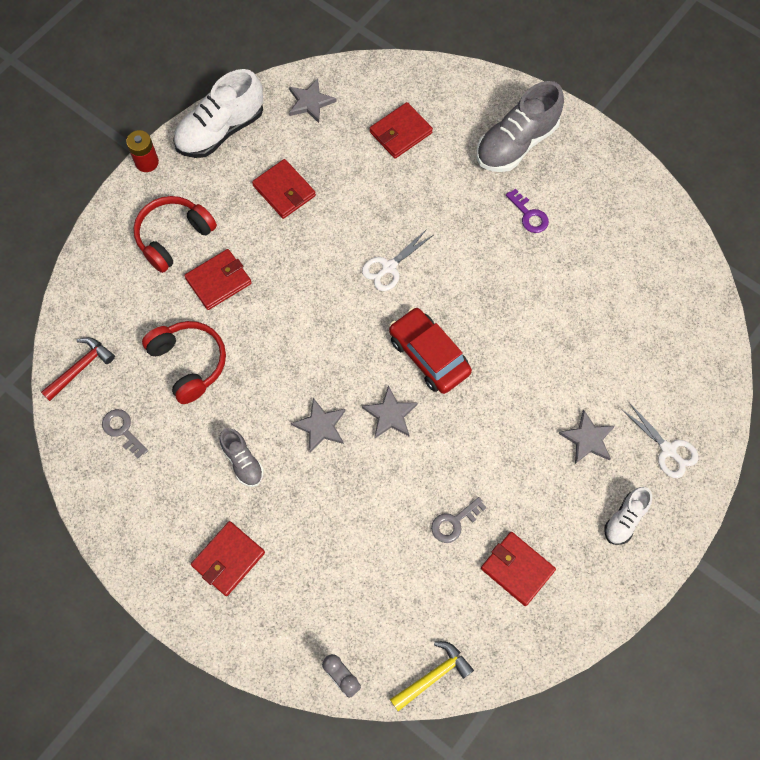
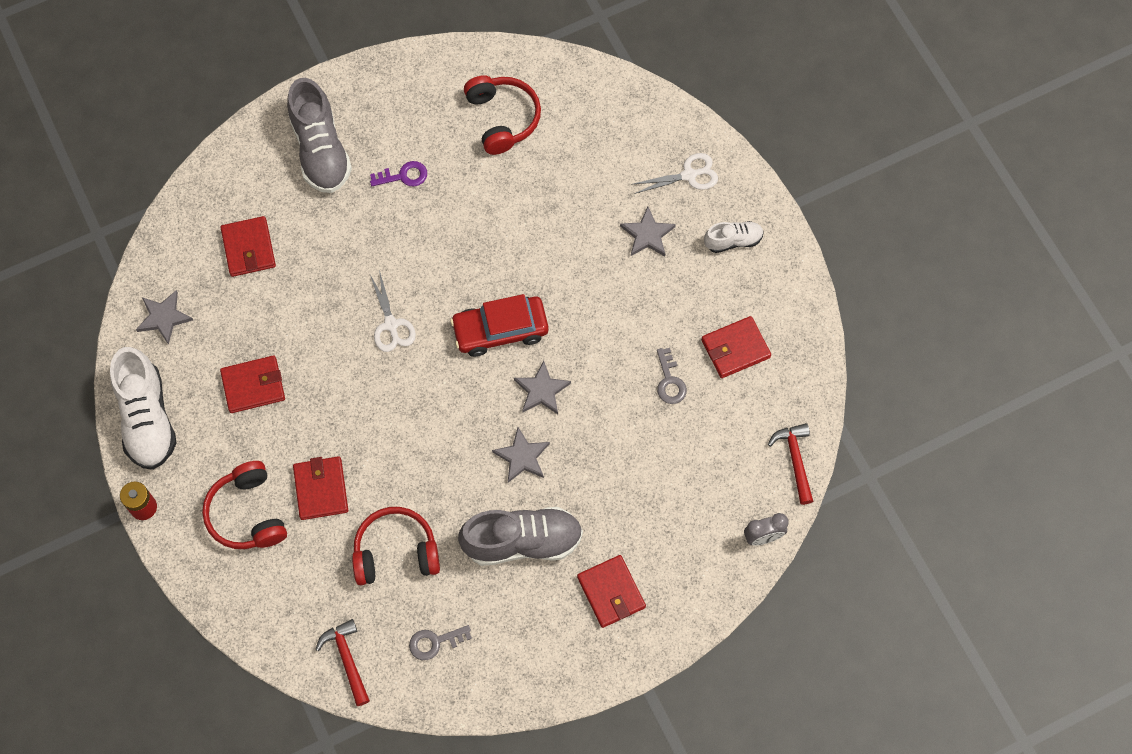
camera: 65 degrees left, 0 degrees up
(243, 461) = (522, 541): grey shoe -> grey shoe, size x1.88
(433, 675) = (795, 460): yellow hammer -> red hammer
(625, 519) = (733, 241): white shoe -> white shoe turned 75 degrees counterclockwise
(629, 267) = (502, 118): none -> red headphones

